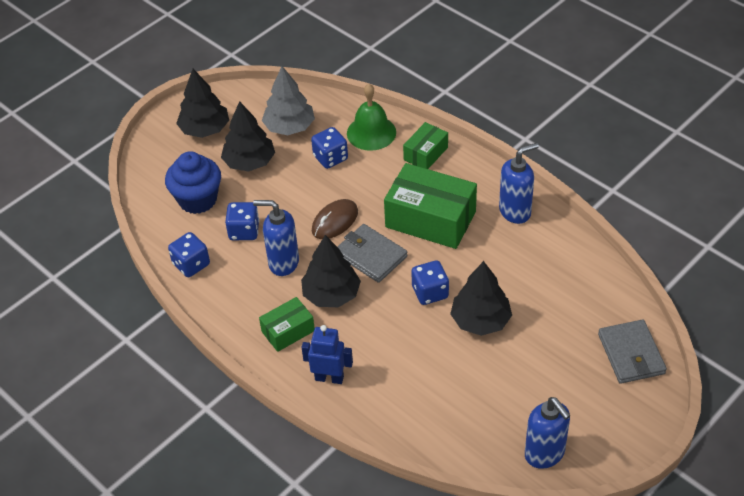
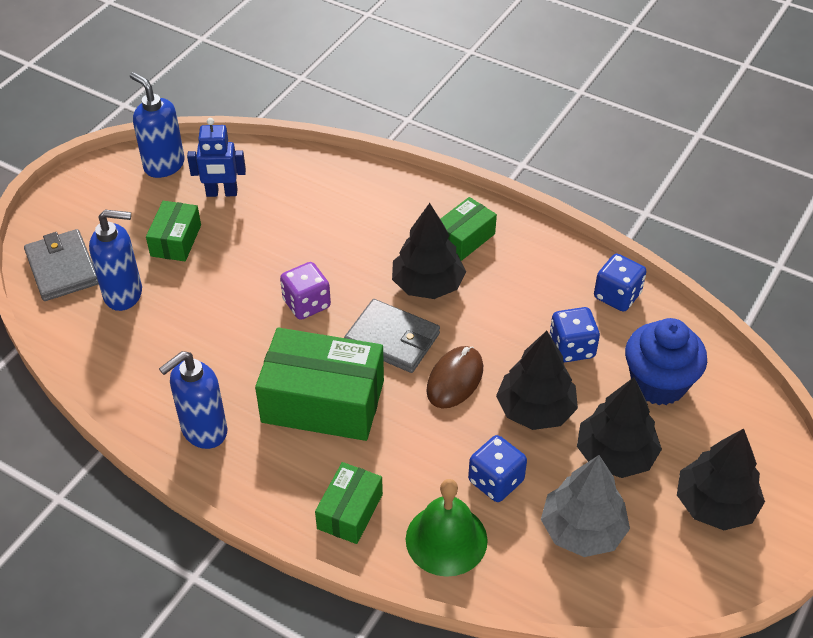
camera: 165 degrees right, 0 degrees up
(283, 263) = (502, 314): blue soap dispenser -> blue soap dispenser (124, 294)
(329, 378) = (401, 200): blue robot -> blue robot (222, 193)
(430, 292) = (306, 304): blue dice -> purple dice
(480, 320) = (240, 280): black tree -> black tree (535, 409)
(533, 366) = (176, 240): none -> green box

